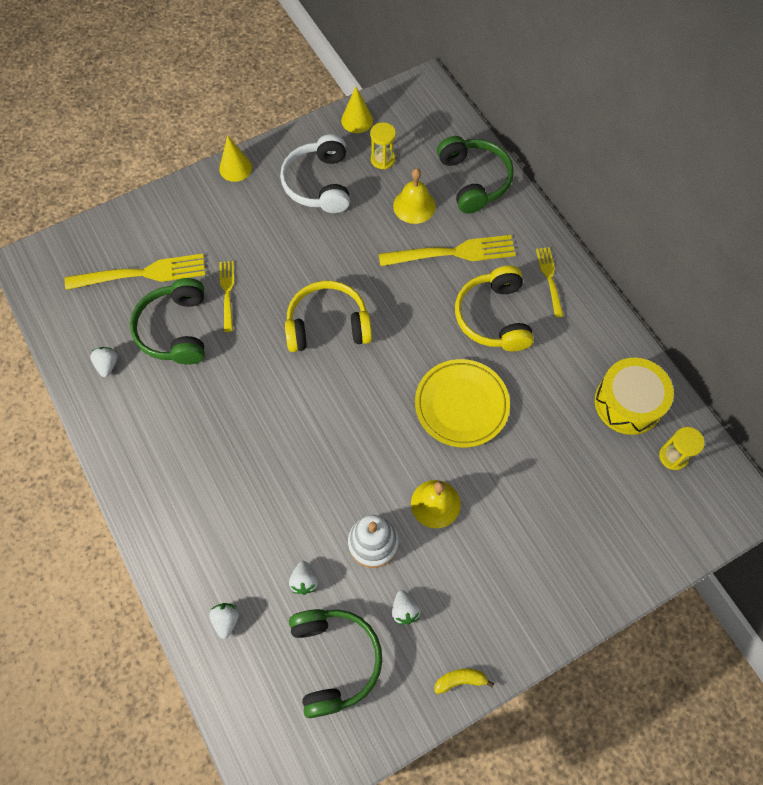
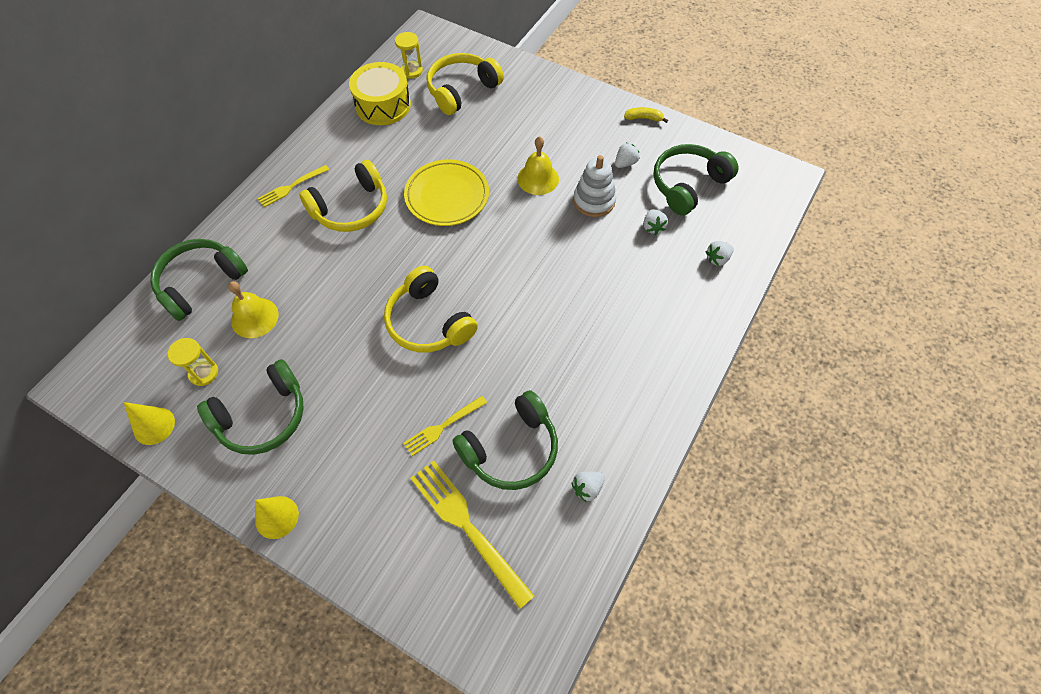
camera: 120 degrees left, 5 degrees down
(304, 581) = (653, 227): white strawberry -> white strawberry turned 120 degrees clockwise
(319, 183) = (262, 416): white headphones -> green headphones
(452, 253) = (297, 264): yellow fork -> none
(460, 680) = (644, 118): yellow banana -> yellow banana turned 135 degrees clockwise
(613, 495) = (462, 90): none -> yellow headphones

